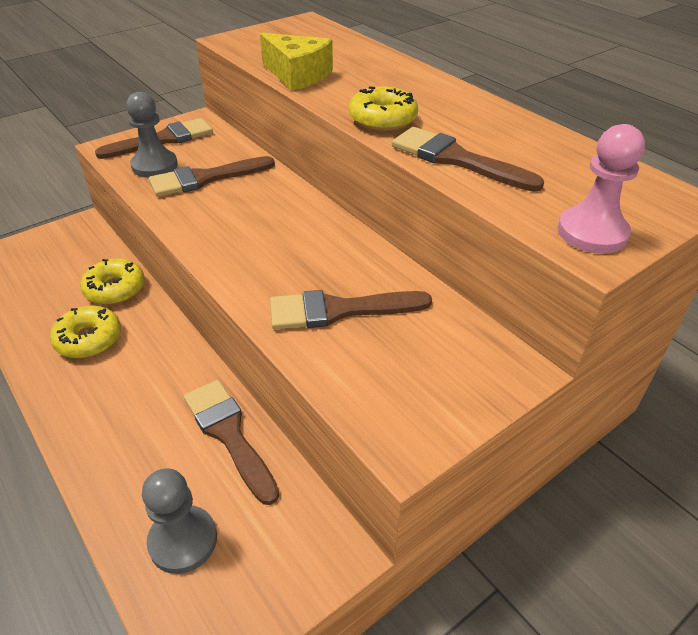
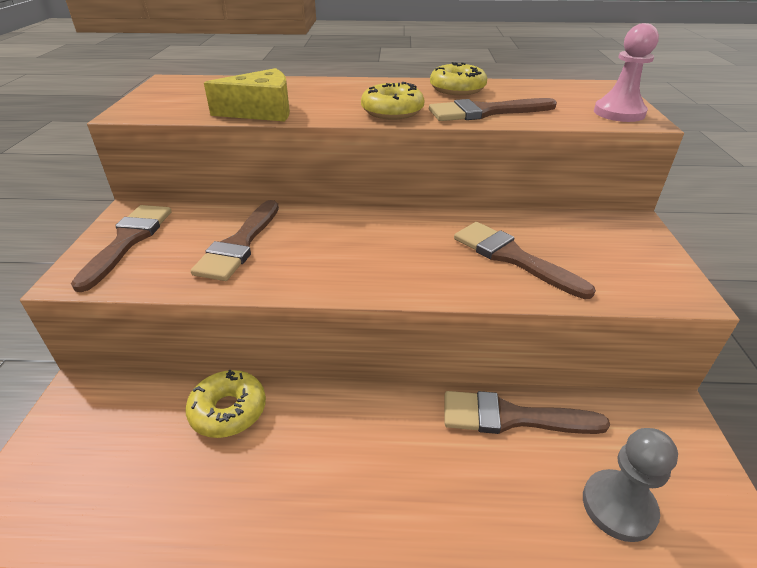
camera: 50 degrees left, 5 degrees down
(89, 339) = (283, 466): yellow donut -> yellow donut (457, 89)
(154, 166) = (166, 263): grey pawn -> none
(339, 310) = (512, 257): brown brush -> brown brush turned 105 degrees clockwise

